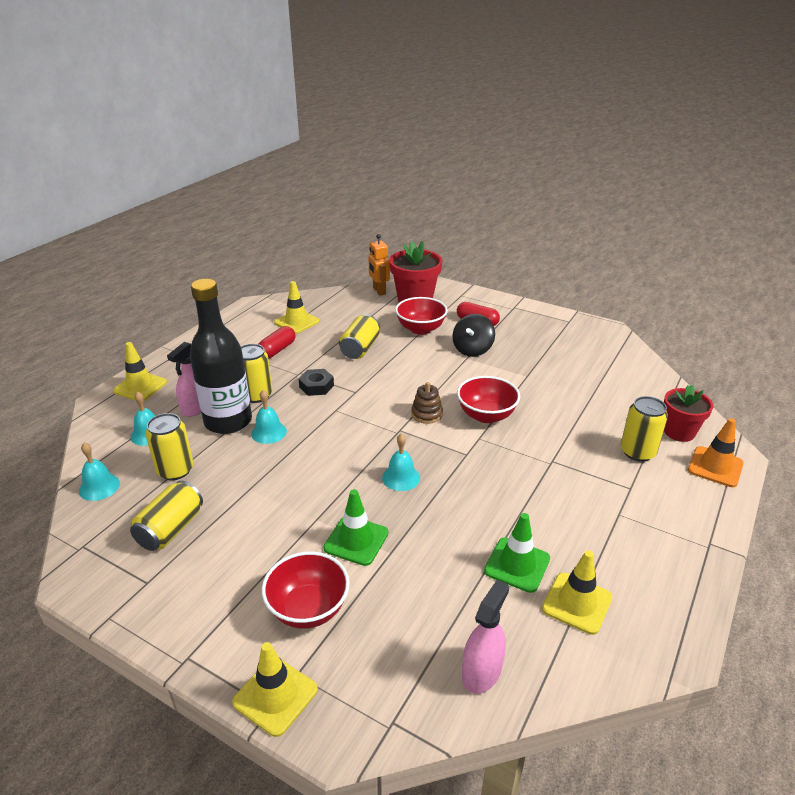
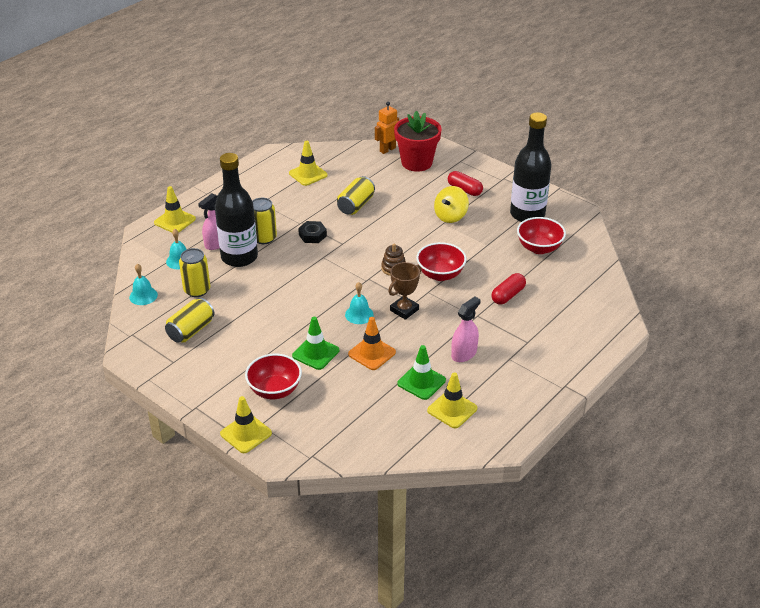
camera: 10 degrees right, 5 degrees up
(268, 432) = (268, 269): turquoise bell -> none
(277, 350) = (287, 199): red capsule -> red capsule (508, 295)
(379, 291) = (387, 149): orange robot -> orange robot turned 60 degrees clockwise
(420, 329) = (412, 192): red bowl -> red bowl (539, 248)
(457, 465) = (404, 310): none -> brown trophy
(472, 349) = (450, 216): black spinning top -> yellow spinning top
(481, 672) = (374, 438): pink spray bottle -> pink spray bottle (464, 353)
(556, 340) = (527, 214): none -> black bottle
(637, 452) = (547, 316): yellow can -> none
(679, 432) = (589, 305): red flower pot -> none
(715, 467) = (601, 334): orange traffic cone -> orange traffic cone (372, 353)

